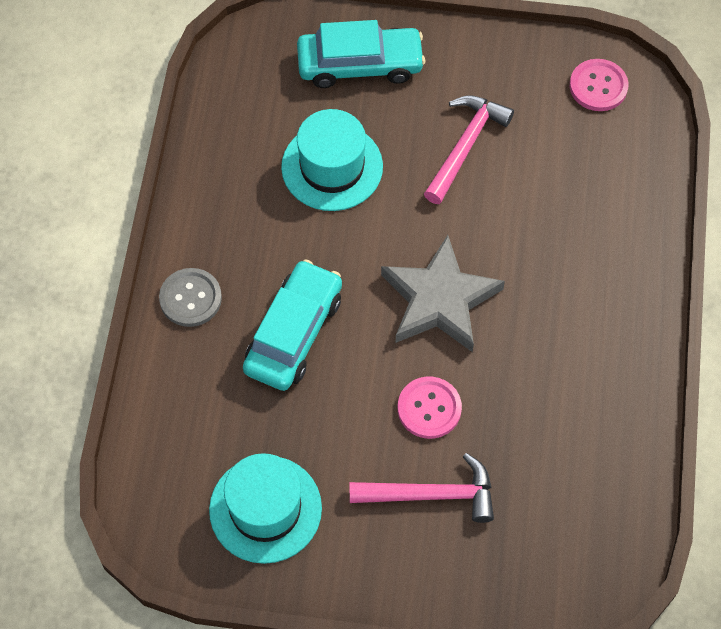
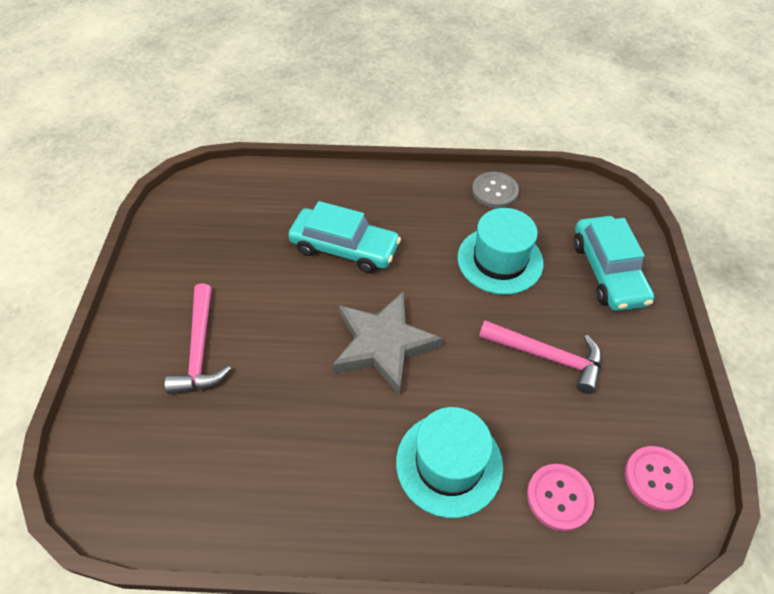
camera: 85 degrees right, 10 degrees down
(190, 298) = (369, 188): grey button -> grey button (494, 191)
(265, 509) = (200, 243): turquoise hat -> turquoise hat (449, 463)
(429, 408) = (279, 343): pink button -> pink button (559, 497)

